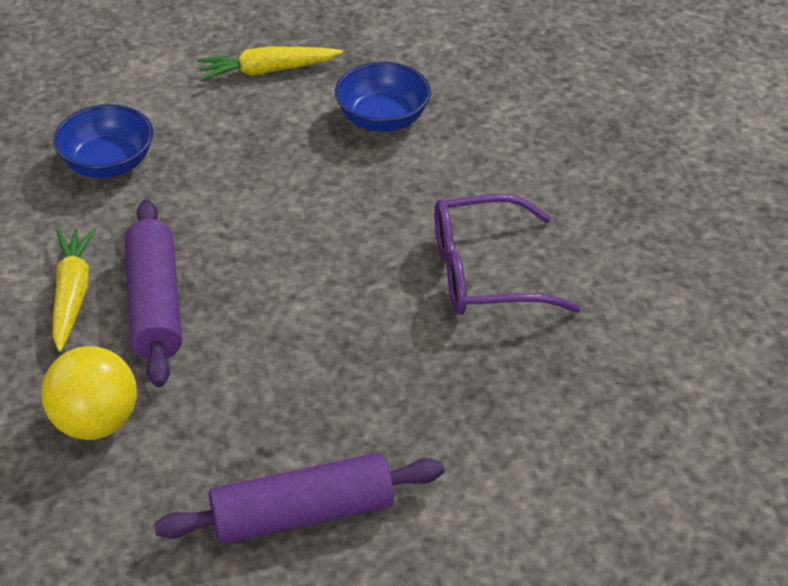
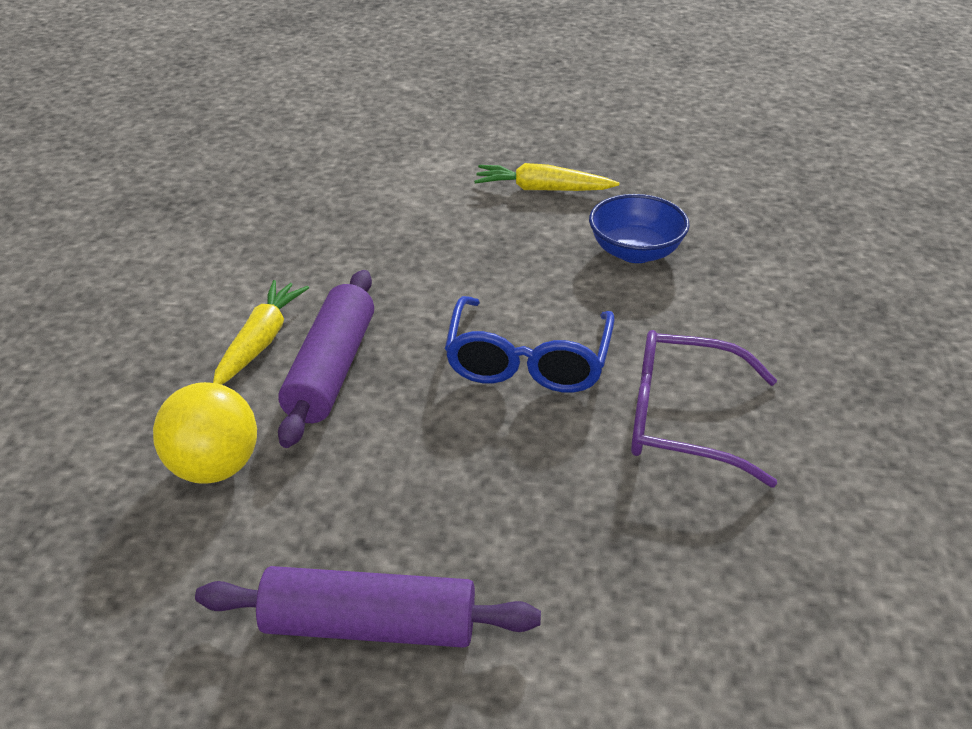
camera: 20 degrees right, 5 degrees down
(108, 164) = (356, 237): blue bowl -> none
(331, 251) = (528, 360): none -> blue glasses

